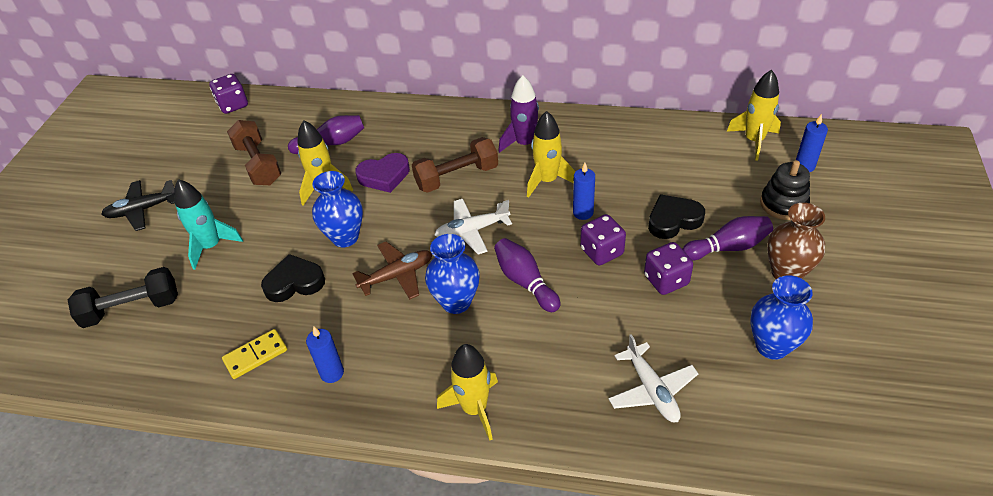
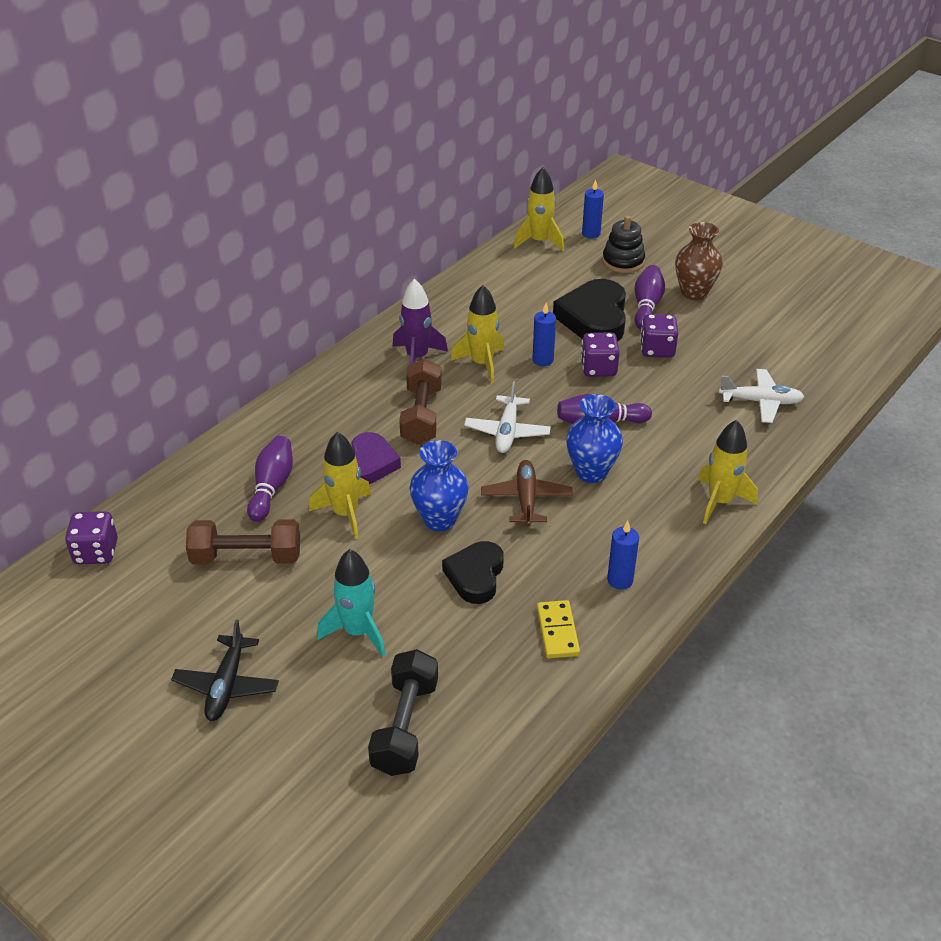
camera: 65 degrees left, 5 degrees down
(673, 220) = (594, 318): black heart -> black heart, size x1.55
(772, 346) = (757, 331): blue vase -> none

